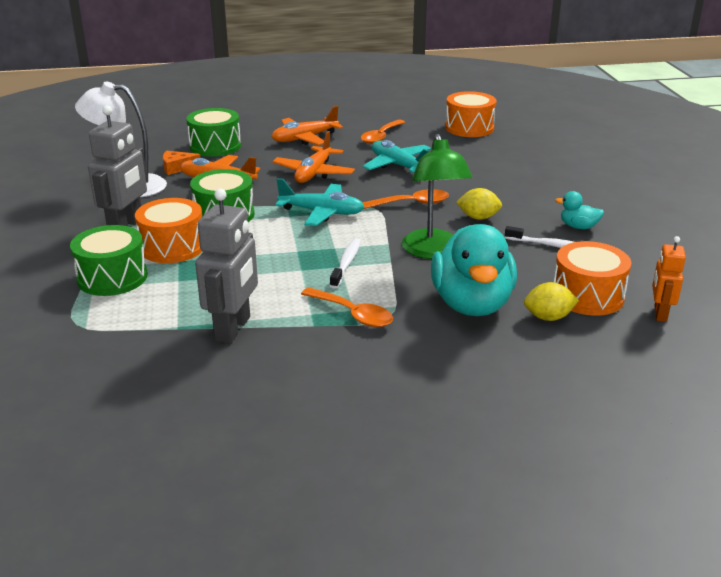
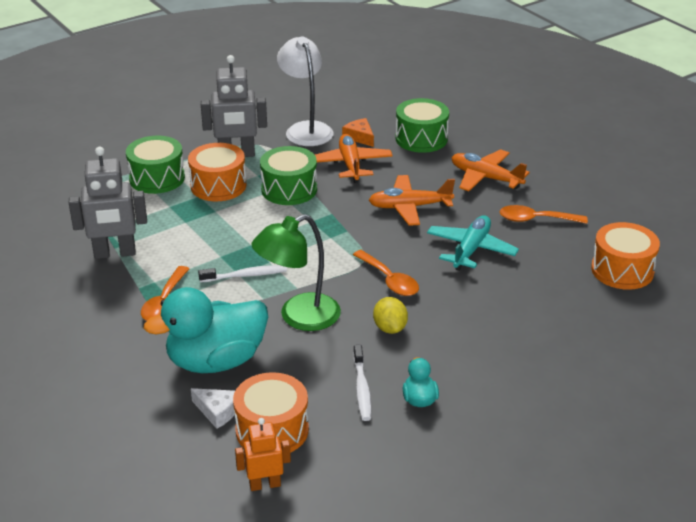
camera: 65 degrees right, 5 degrees up
(322, 212) = (330, 236): turquoise plane -> none
(548, 317) = (217, 411): yellow lemon -> white cheese

